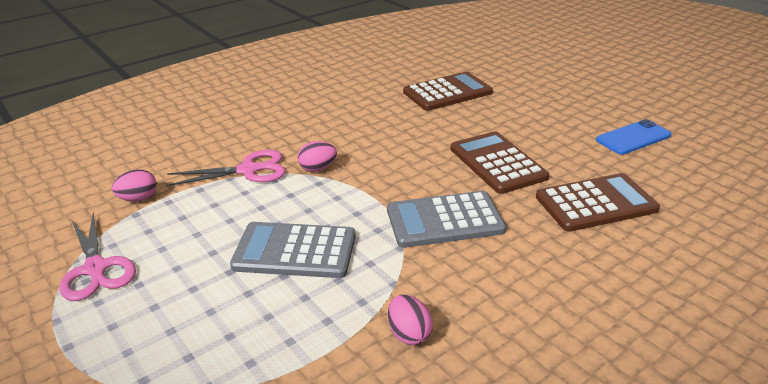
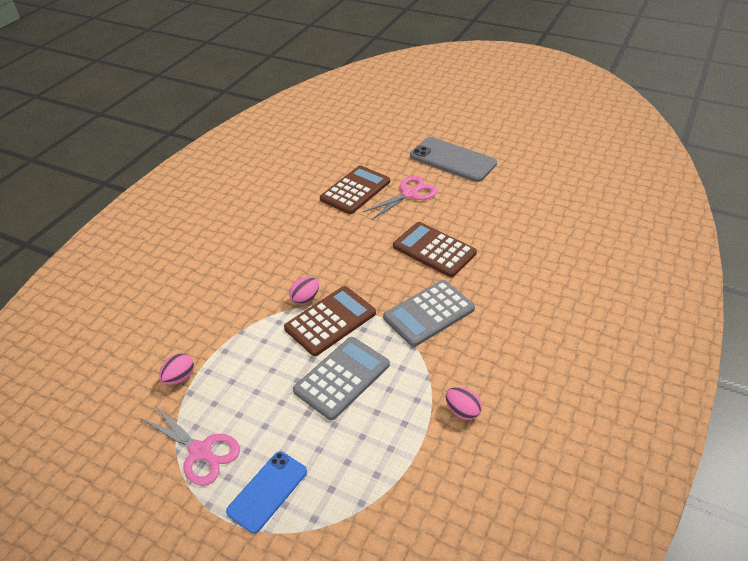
camera: 25 degrees left, 10 degrees up
(249, 170) = (251, 318): pink scissors -> pink scissors (410, 194)
(295, 251) = (342, 378): grey calculator -> grey calculator turned 150 degrees clockwise
(581, 90) = (452, 160): none -> grey phone
(596, 203) = (517, 264): brown calculator -> brown calculator (330, 321)
(633, 138) = (511, 197): blue phone -> blue phone (267, 491)

